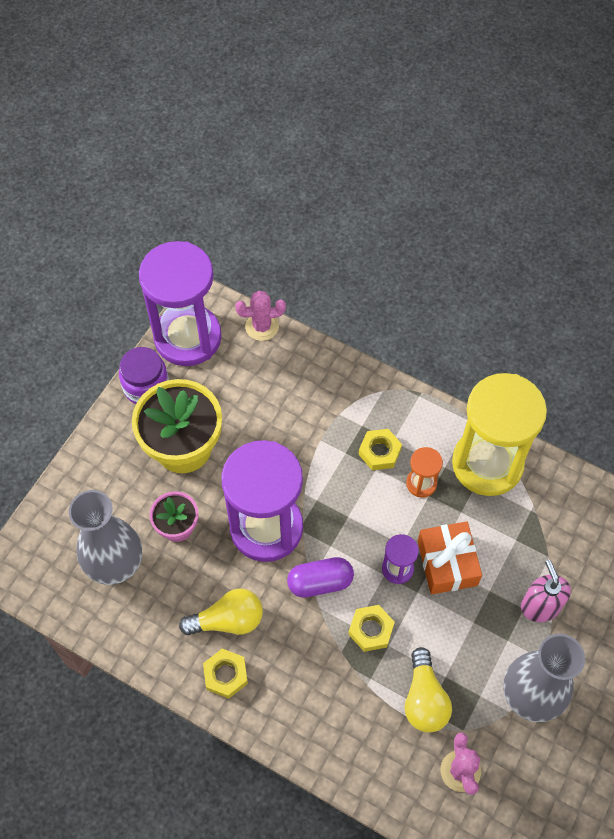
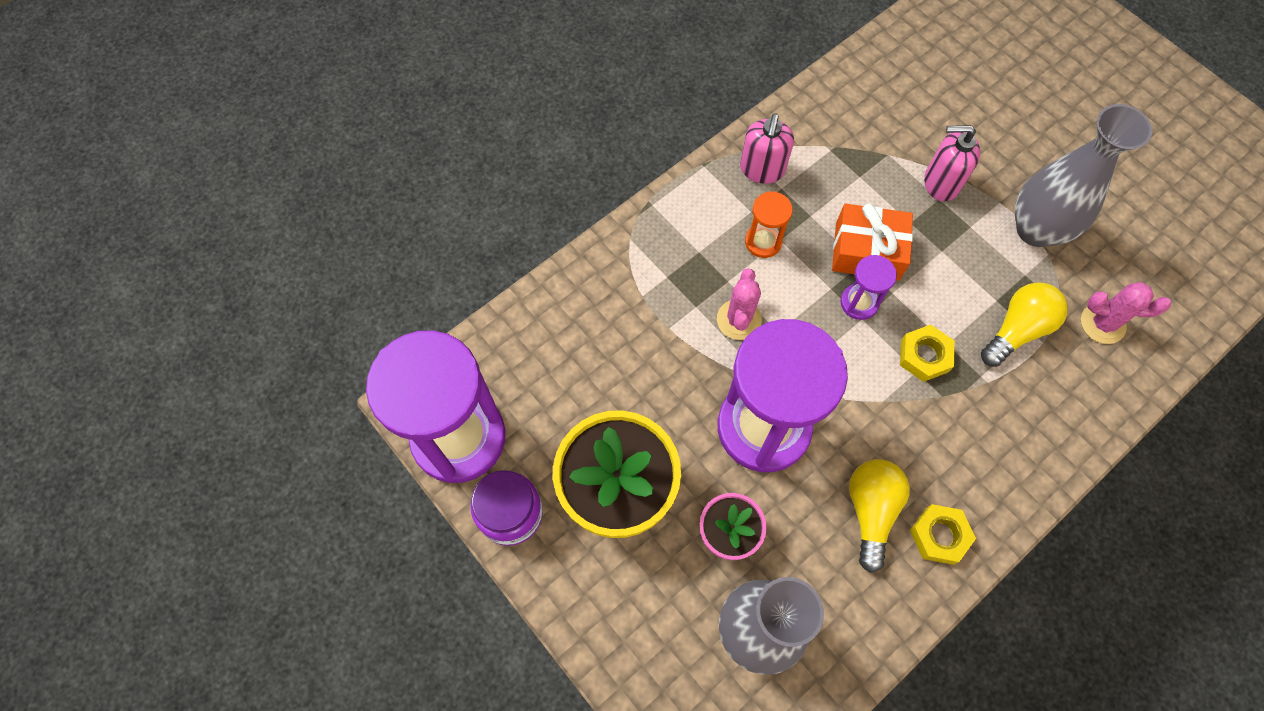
camera: 70 degrees left, 5 degrees up
(262, 326) = (483, 342): pink cactus -> pink cactus (739, 320)
(320, 582) = (852, 390): purple capsule -> none
(379, 452) = (708, 270): yellow nut -> none
(424, 699) = (1017, 330): yellow light bulb -> yellow light bulb turned 60 degrees counterclockwise
(487, 464) = (762, 169): yellow hourglass -> pink soap dispenser

